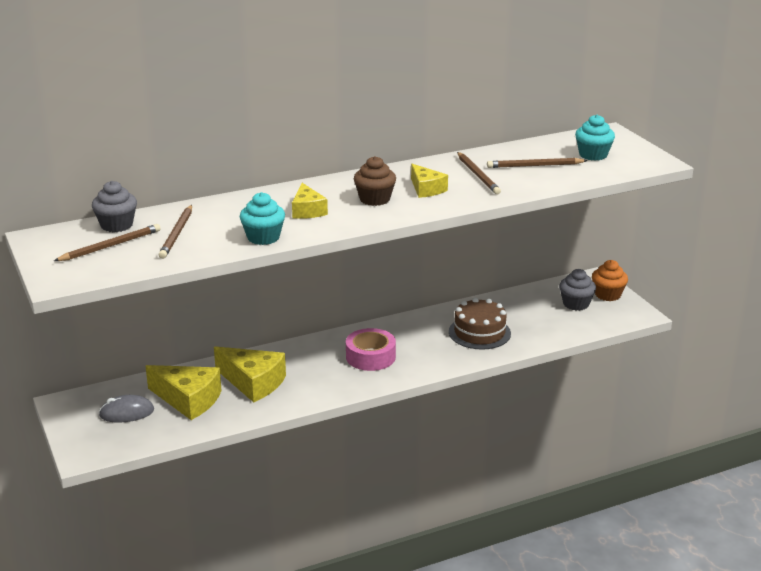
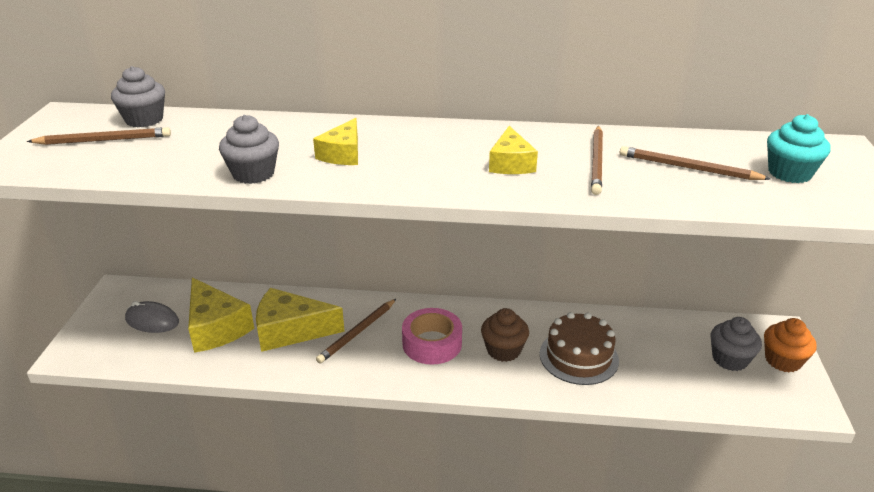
camera: 30 degrees right, 5 degrees up
(177, 234) = (180, 144): brown pencil -> brown pencil (357, 333)
(253, 382) = (290, 330): yellow cheese -> yellow cheese turned 120 degrees clockwise
(263, 237) = (253, 174): turquoise cupcake -> grey cupcake
(375, 199) = (434, 160): brown cupcake -> brown cupcake (503, 350)

